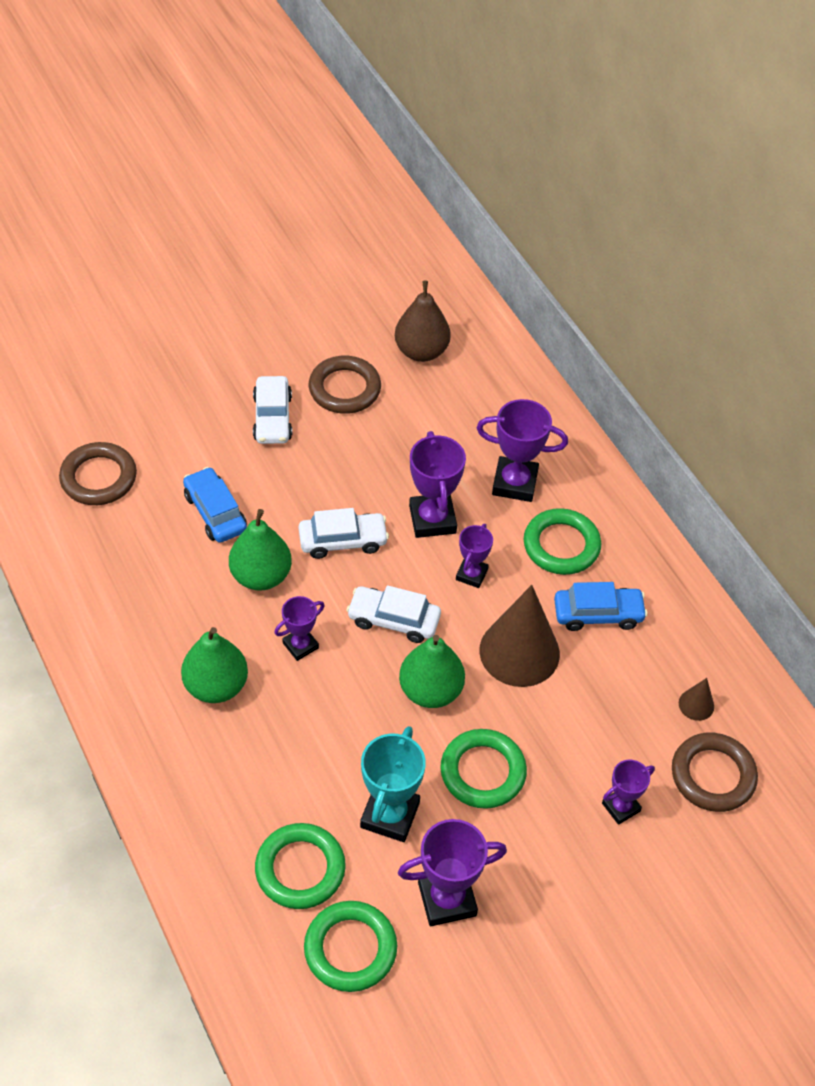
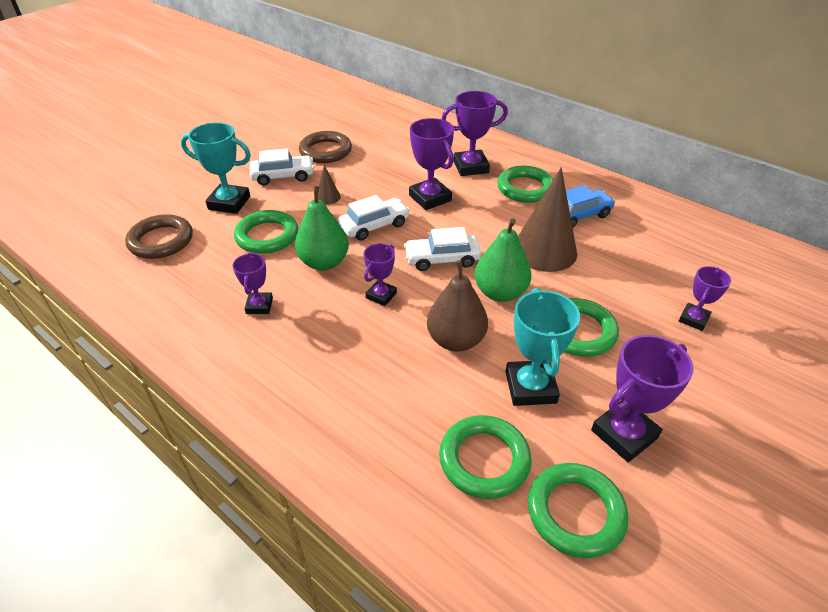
camera: 20 degrees left, 10 degrees down
(193, 442) = (229, 203): none -> turquoise trophy
(215, 512) = (267, 236): blue car -> green ring
(216, 686) = (326, 344): green pear -> none
(272, 418) = (283, 176): white car -> white car turned 75 degrees counterclockwise
(421, 351) = (365, 124): brown pear -> brown pear (456, 340)
(471, 574) = (478, 219): purple trophy -> purple trophy (259, 306)
(696, 704) = (684, 243): brown cone -> brown cone (328, 197)
(713, 775) = (733, 279): brown ring -> none

